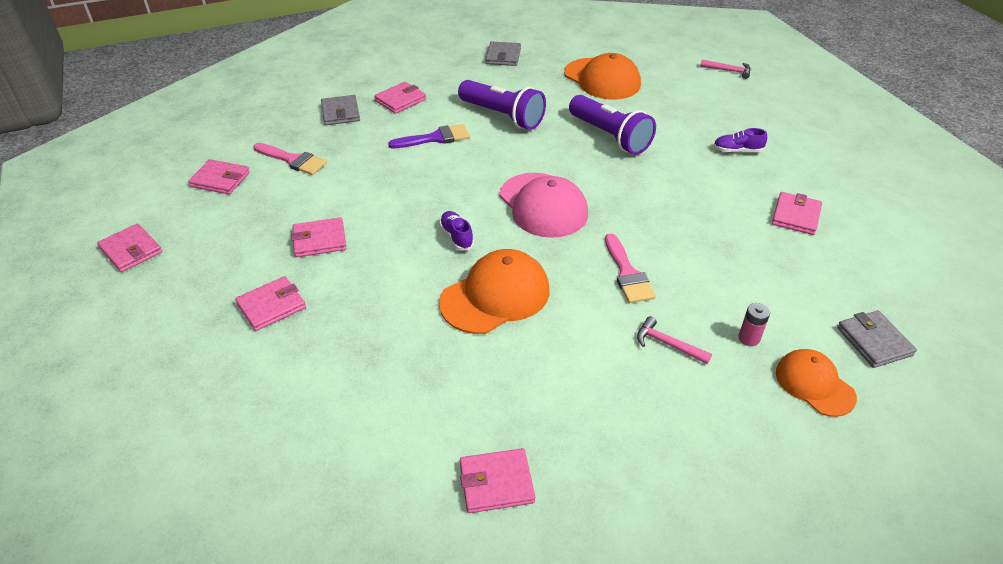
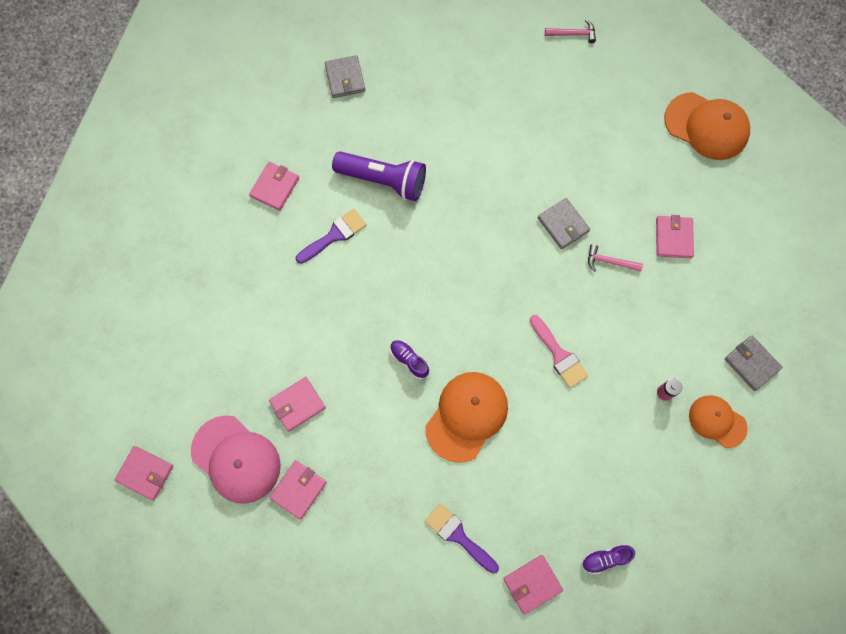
camera: 20 degrees left, 30 degrees up
(220, 180) = (167, 361): pink wallet -> none
(293, 160) = (219, 311): pink brush -> none
(340, 113) = (226, 226): grey wallet -> grey wallet (563, 225)
(426, 401) = (458, 536): none -> purple brush
(543, 205) = (465, 296): pink cap -> pink cap (236, 459)
(602, 79) = (457, 88): orange cap -> orange cap (706, 126)
(610, 136) = (492, 179): purple flashlight -> none
(668, 344) = (609, 419): pink hammer -> pink hammer (609, 261)
(737, 150) = (608, 163): purple shoe -> purple shoe (605, 558)

